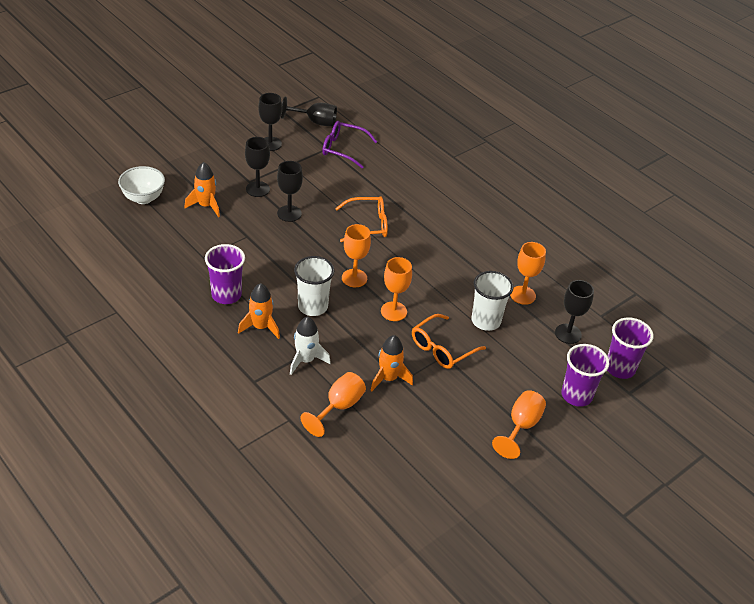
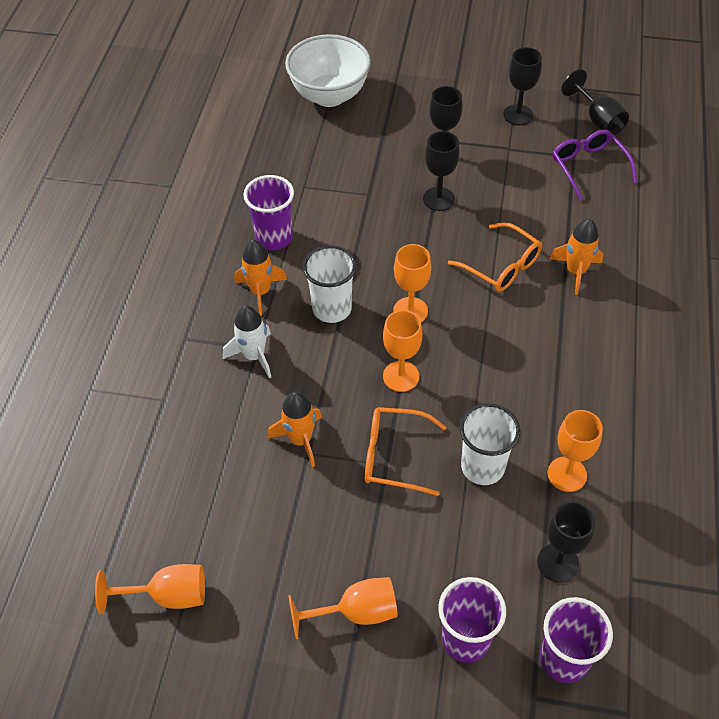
camera: 55 degrees right, 10 degrees up
(143, 198) = (329, 95): white bowl -> white bowl, size x1.52
(206, 206) = (372, 138): orange rocket -> orange rocket (576, 271)
(339, 407) = (219, 426): orange goblet -> orange goblet (168, 595)

